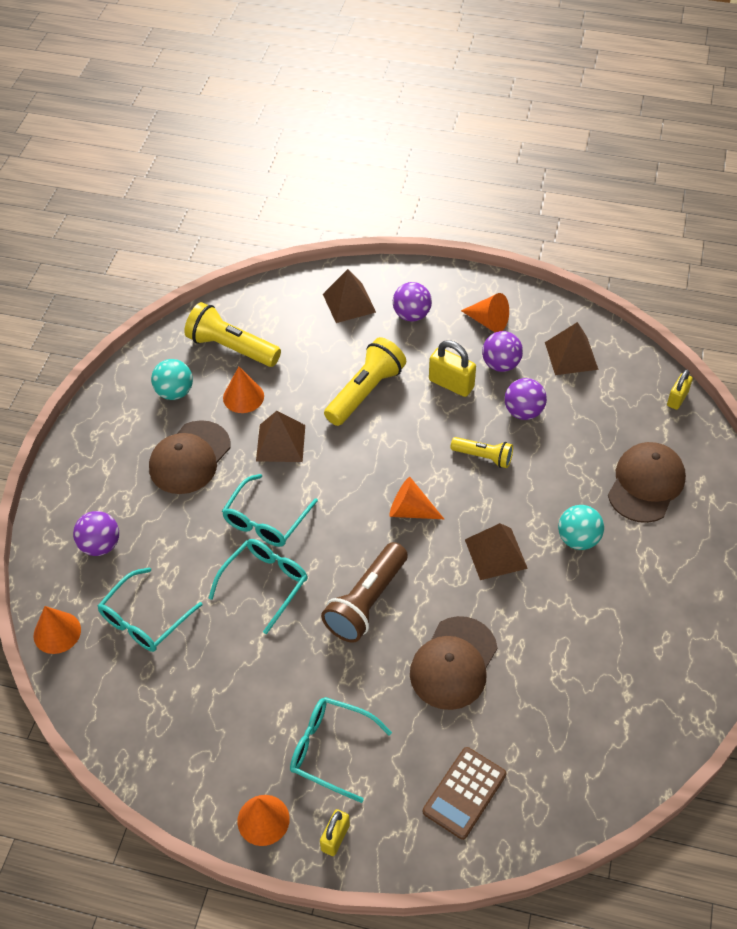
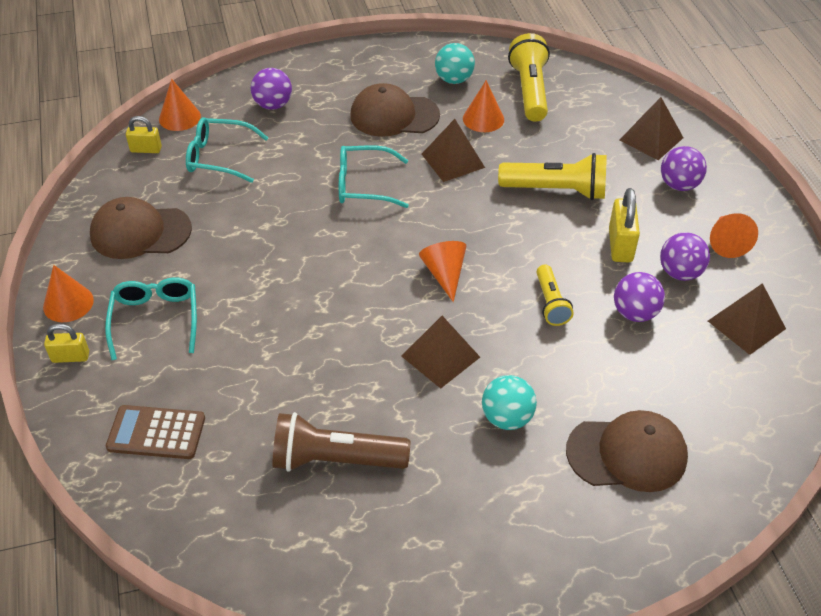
camera: 60 degrees right, 5 degrees down
(264, 584) = (297, 211): turquoise glasses -> none
(366, 602) = (321, 283): brown flashlight -> brown flashlight (335, 459)
(453, 663) = (293, 371): brown cap -> brown cap (140, 232)
(677, 399) = (775, 442): yellow padlock -> yellow padlock (146, 149)

